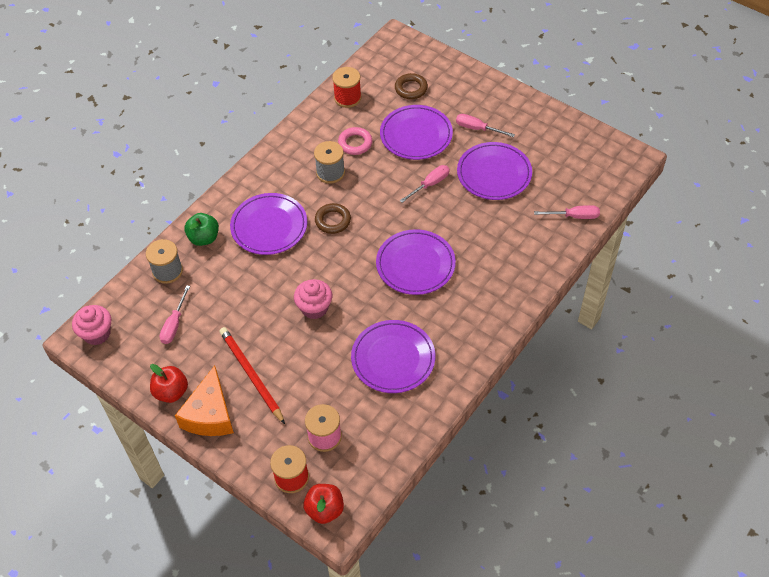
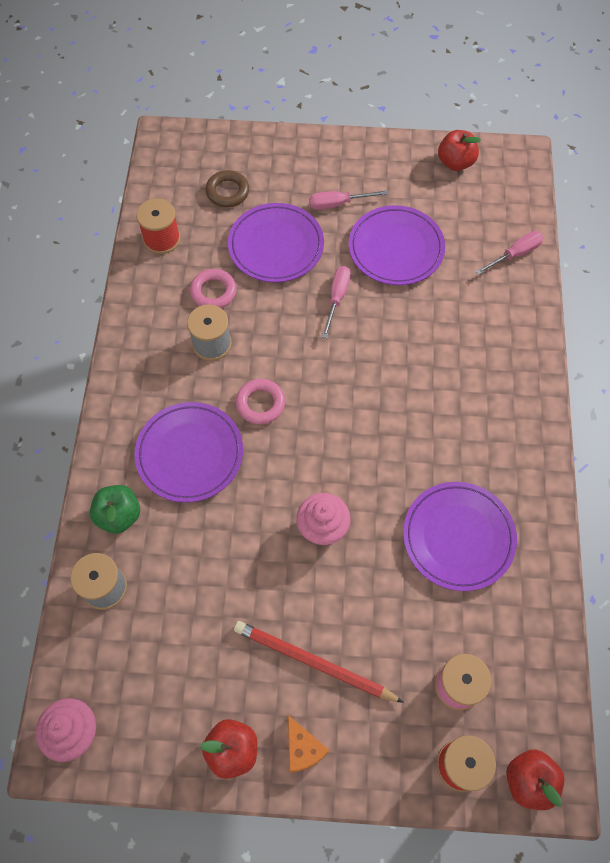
camera: 35 degrees left, 10 degrees up
(174, 324) = (167, 655): pink screwdriver -> none
(210, 414) = (303, 748): orange cheese -> orange cheese, size x0.55
(333, 221) = (260, 403): brown ring -> pink ring
(415, 264) = (395, 405): purple plate -> none
(581, 140) = (455, 162): none -> red apple

